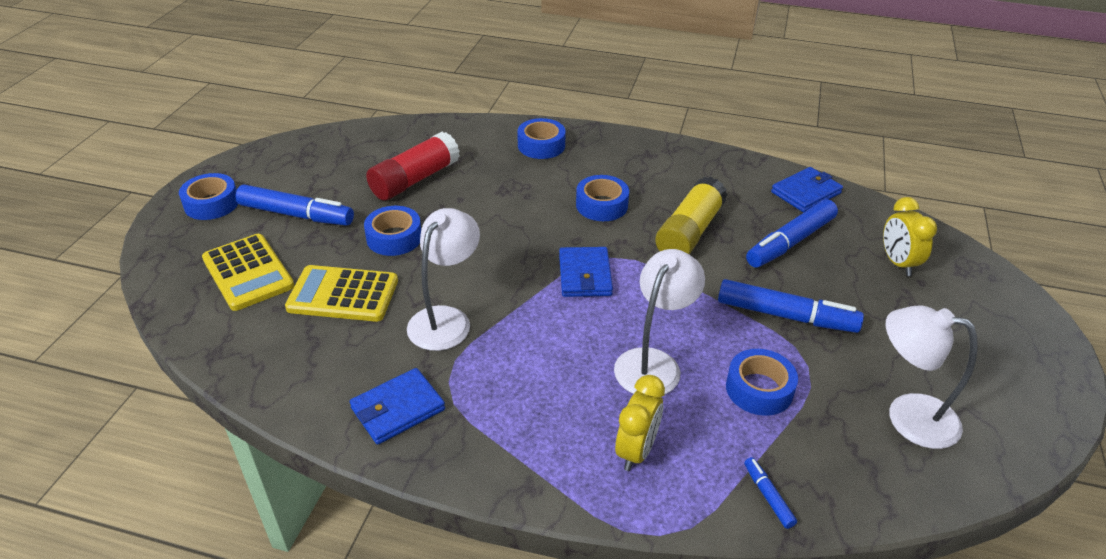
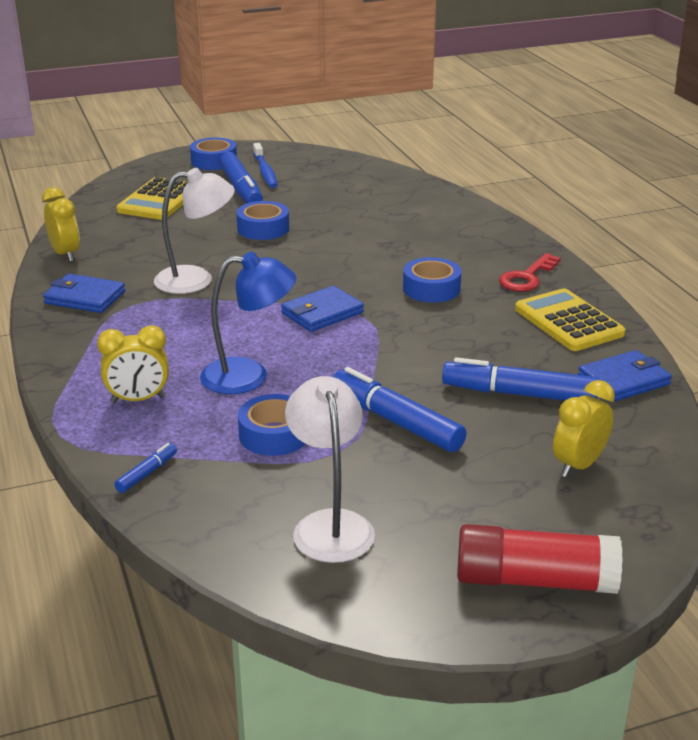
camera: 55 degrees right, 10 degrees down
(280, 186) = (265, 171): none -> blue toothbrush
(283, 386) = (65, 254): none -> yellow clock
(343, 295) = (176, 237): yellow calculator -> yellow calculator (568, 321)
(415, 180) = (346, 208): red glue stick -> red glue stick (535, 581)
(541, 145) = (477, 236): blue tape -> none
(630, 158) = (527, 277): none -> red key
(653, 362) = (249, 376): white lamp -> blue lamp
(689, 232) = (455, 339): yellow glue stick -> none
(785, 315) = (396, 421): blue marker -> blue marker turned 150 degrees clockwise
(806, 193) = (623, 380): blue wallet -> blue wallet turned 45 degrees counterclockwise

